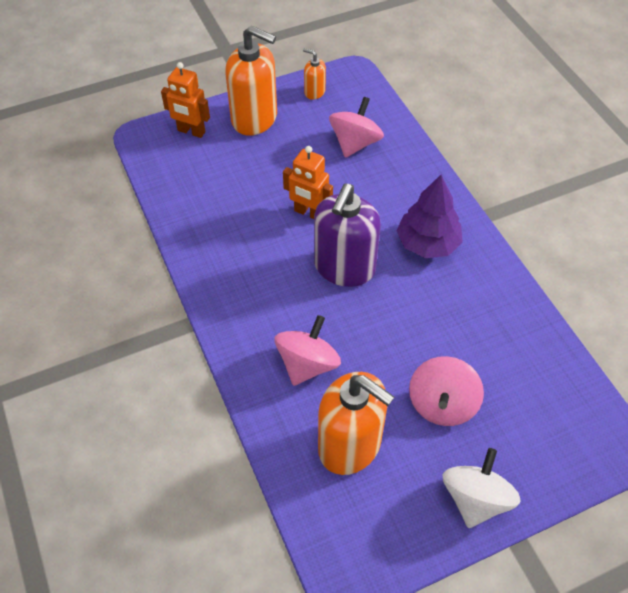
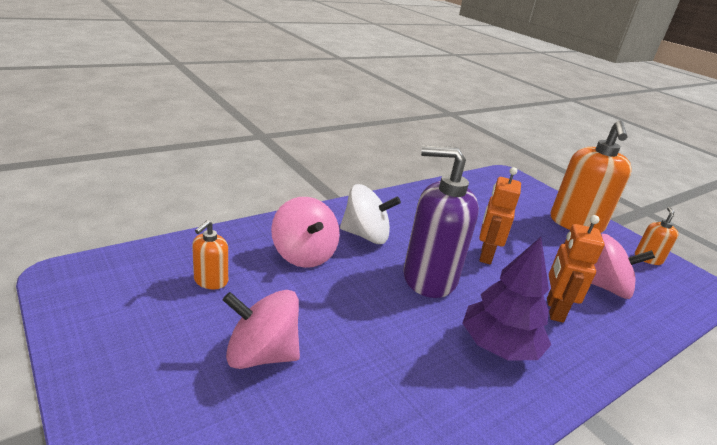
camera: 75 degrees right, 25 degrees down
(191, 131) = (531, 194): orange robot -> orange robot (554, 310)
(307, 364) = (304, 254): pink spinning top -> pink spinning top turned 45 degrees clockwise
(350, 445) = (210, 281): orange soap dispenser -> orange soap dispenser, size x0.47
(475, 499) = (121, 383): white spinning top -> white spinning top (365, 235)

